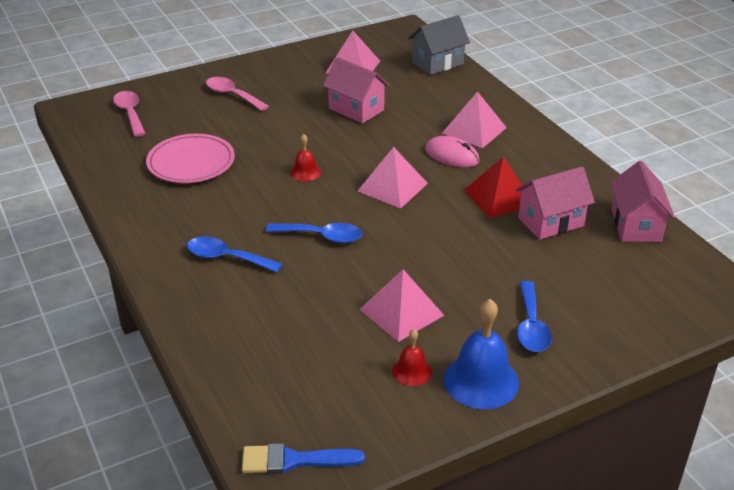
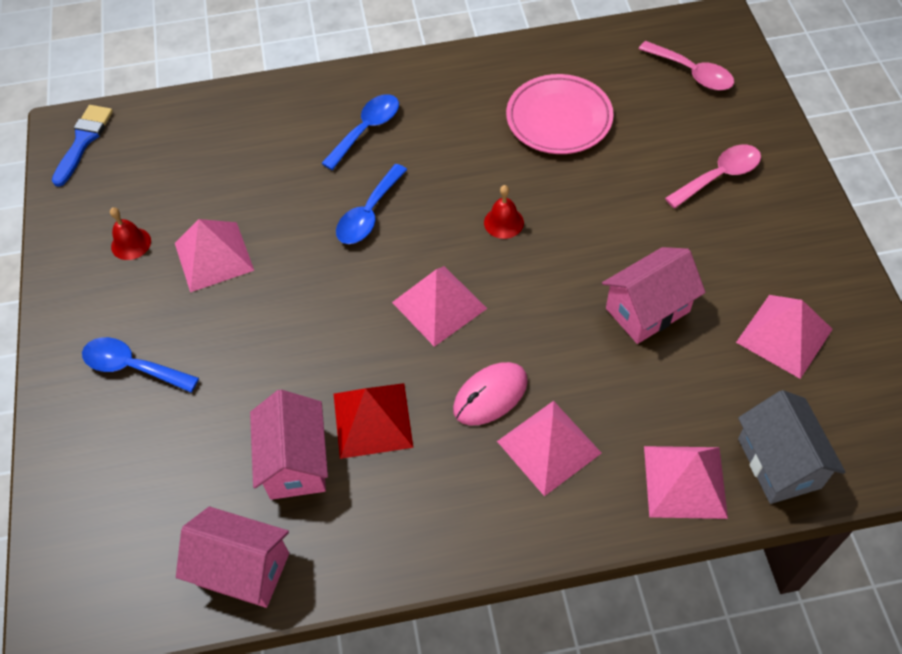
camera: 110 degrees right, 20 degrees up
(130, 113) = (692, 73): pink spoon -> pink spoon turned 45 degrees clockwise
(467, 87) = (685, 481): none -> pink pyramid
(481, 380) = (87, 295): blue bell -> none

